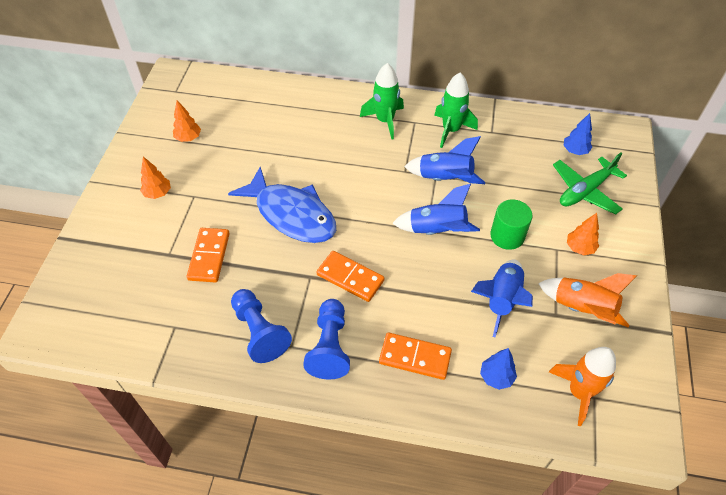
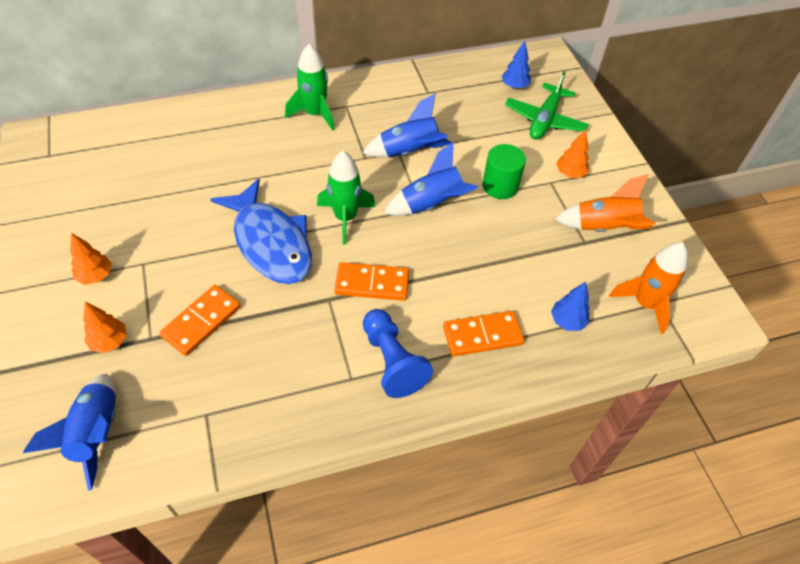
camera: 30 degrees left, 0 degrees up
(188, 138) = (97, 202): orange tree -> orange tree (110, 341)
(209, 256) = (201, 322): orange domino -> orange domino turned 60 degrees clockwise
(259, 332) = (308, 378): blue pawn -> none
(292, 214) = (270, 243): blue fish -> blue fish turned 45 degrees clockwise
(451, 130) = (387, 103): green rocket -> green rocket (345, 218)
(501, 300) = (530, 247): blue rocket -> blue rocket (96, 433)

